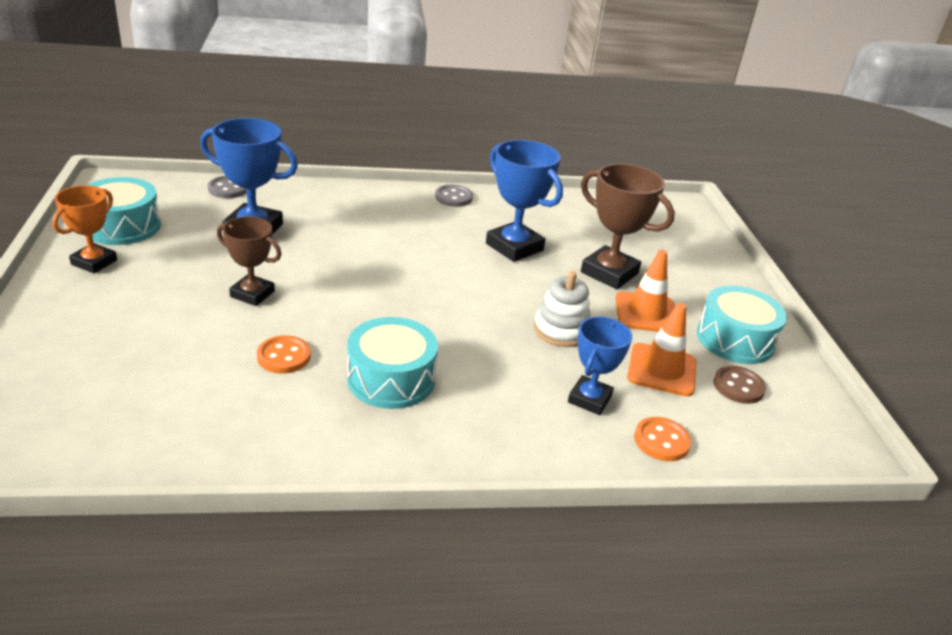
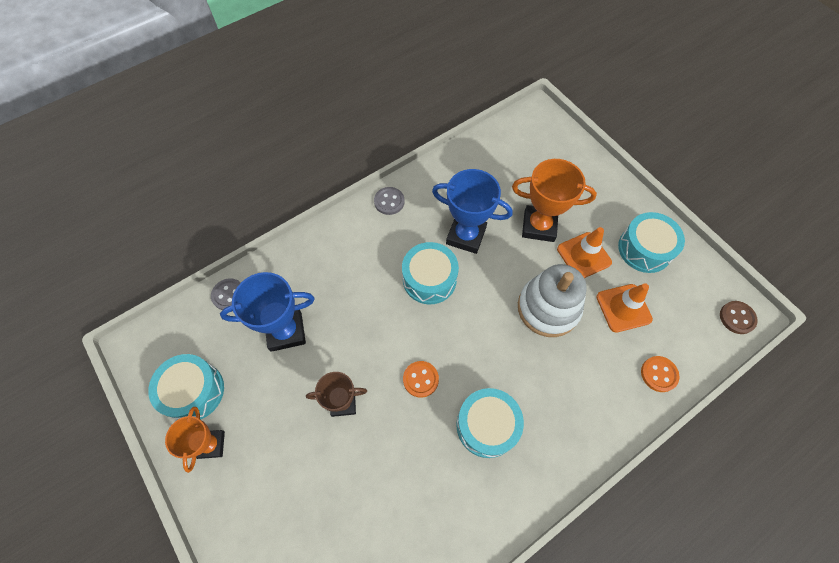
camera: 25 degrees left, 30 degrees up
(284, 356) = (411, 450): orange button -> orange button (420, 379)
(441, 257) = (429, 279): none -> turquoise drum
(561, 330) = (548, 308): white stacking toy -> white stacking toy, size x1.57
(589, 399) = (602, 364): blue trophy -> none
(609, 273) = (539, 226): brown trophy -> orange trophy
(738, 386) = (670, 295): brown button -> brown button (737, 318)

